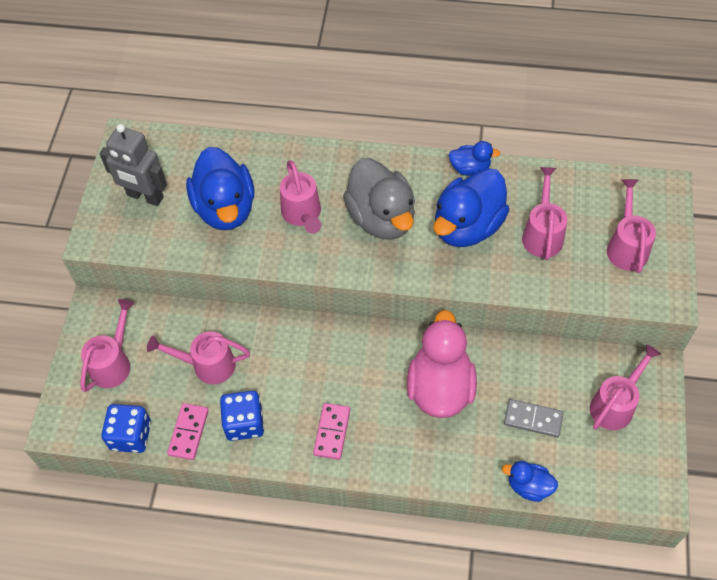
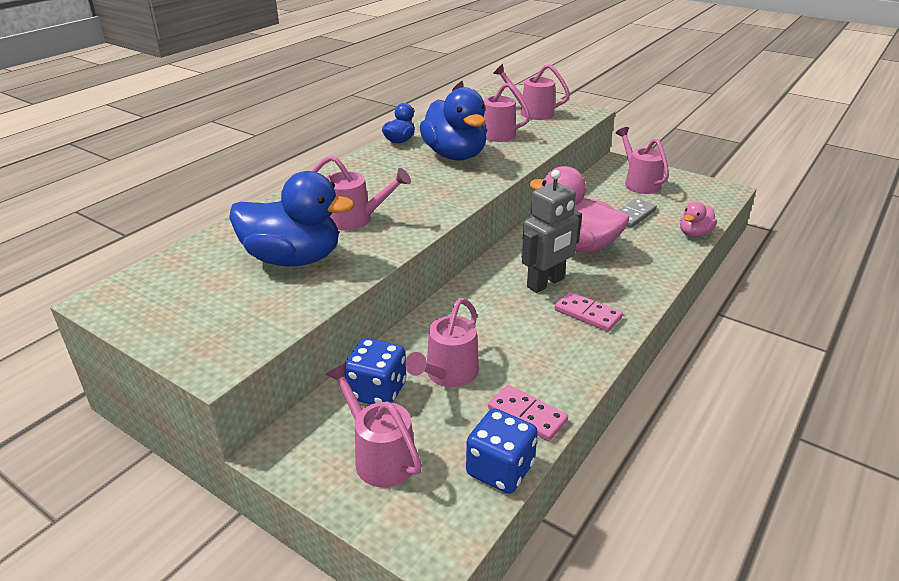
camera: 65 degrees left, 25 degrees down
(145, 196) = (206, 307): grey robot -> grey robot (546, 283)
(244, 423) = (542, 368): blue dice -> blue dice (377, 391)
(381, 218) = (405, 185): grey duck -> none
(528, 486) = (694, 234): blue duck -> pink duck

